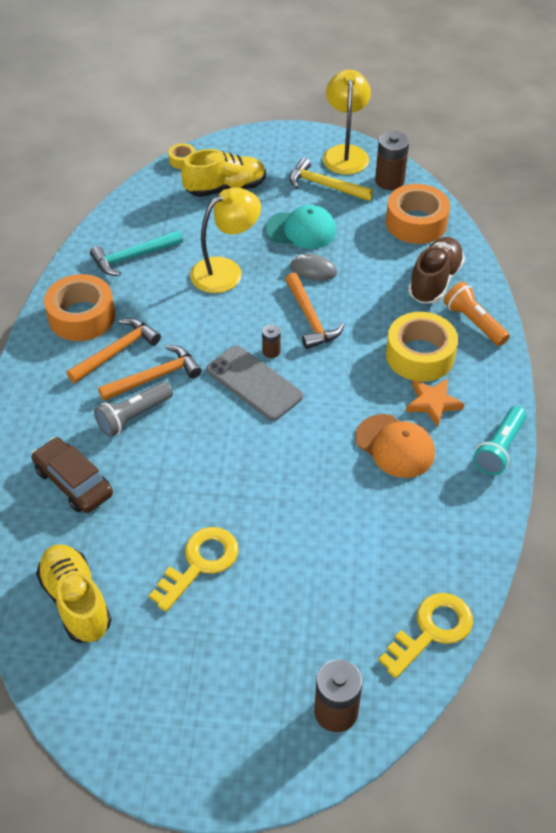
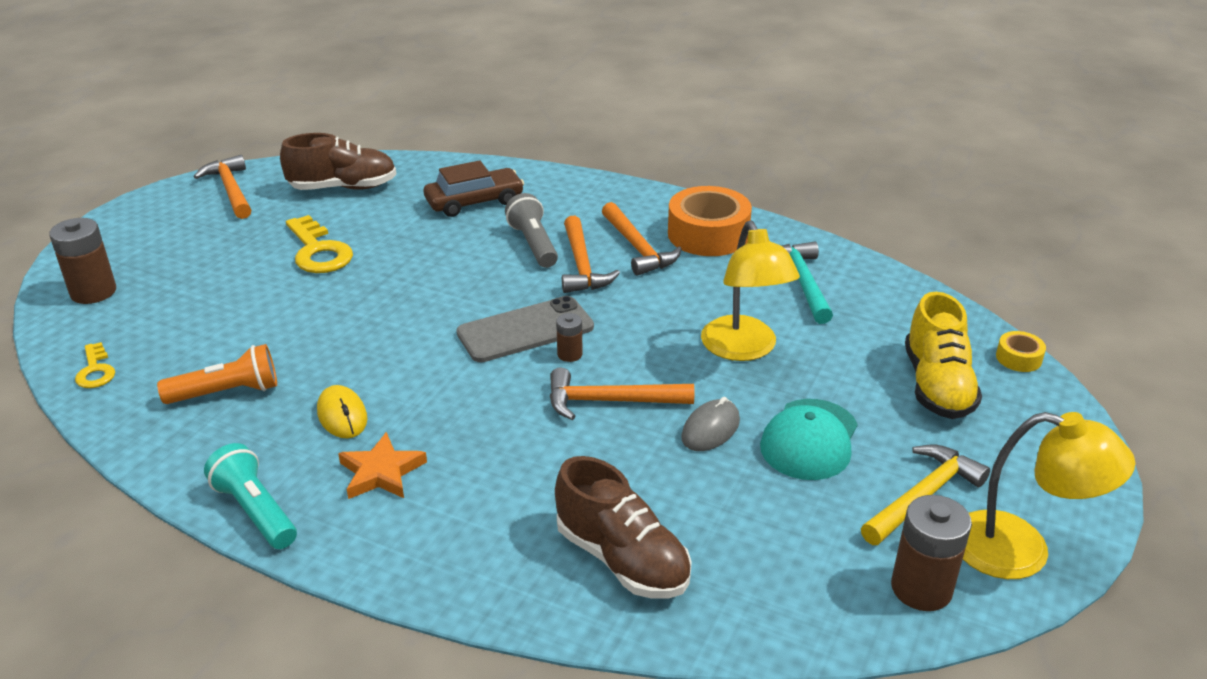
camera: 110 degrees right, 15 degrees down
(76, 601) = (343, 187): yellow shoe -> brown shoe
(110, 707) = (231, 189): none -> orange hammer
(395, 446) = (342, 415): orange cap -> yellow mouse
(416, 223) = (784, 586): orange tape -> none
(420, 355) = (475, 488): yellow tape -> none
(431, 631) = (95, 370): yellow key -> yellow key, size x0.58
(473, 322) = (502, 574): orange flashlight -> orange flashlight (227, 392)

